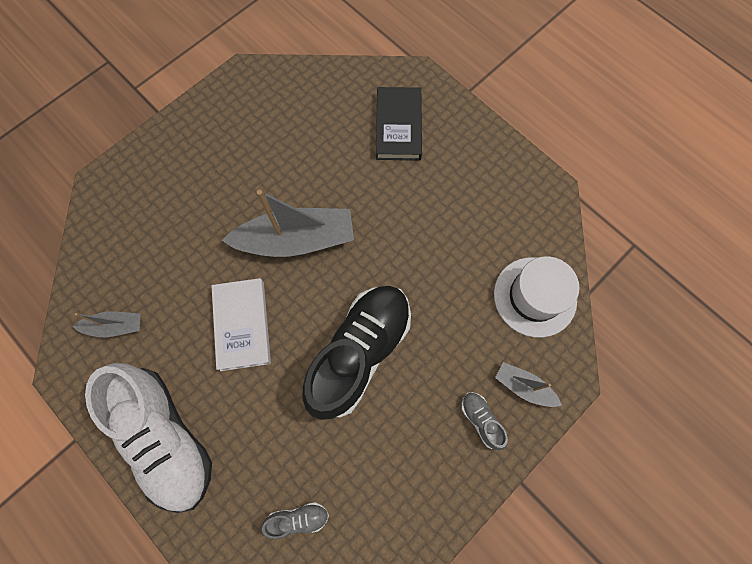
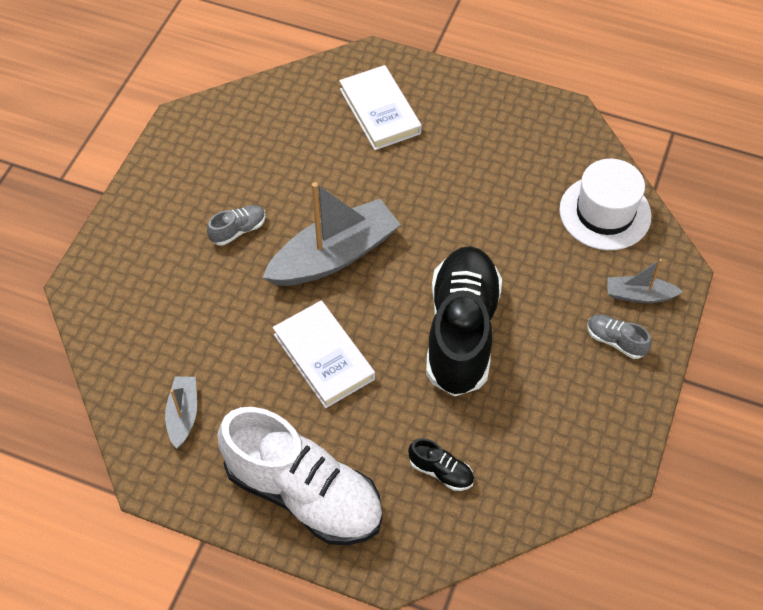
camera: 25 degrees left, 15 degrees down
(115, 326) = (183, 415): grey boat -> grey boat turned 60 degrees counterclockwise
(278, 470) = (441, 471): none -> black shoe
(298, 518) = (486, 505): grey shoe -> grey shoe (238, 230)
(398, 126) = (380, 111): black book -> white book

